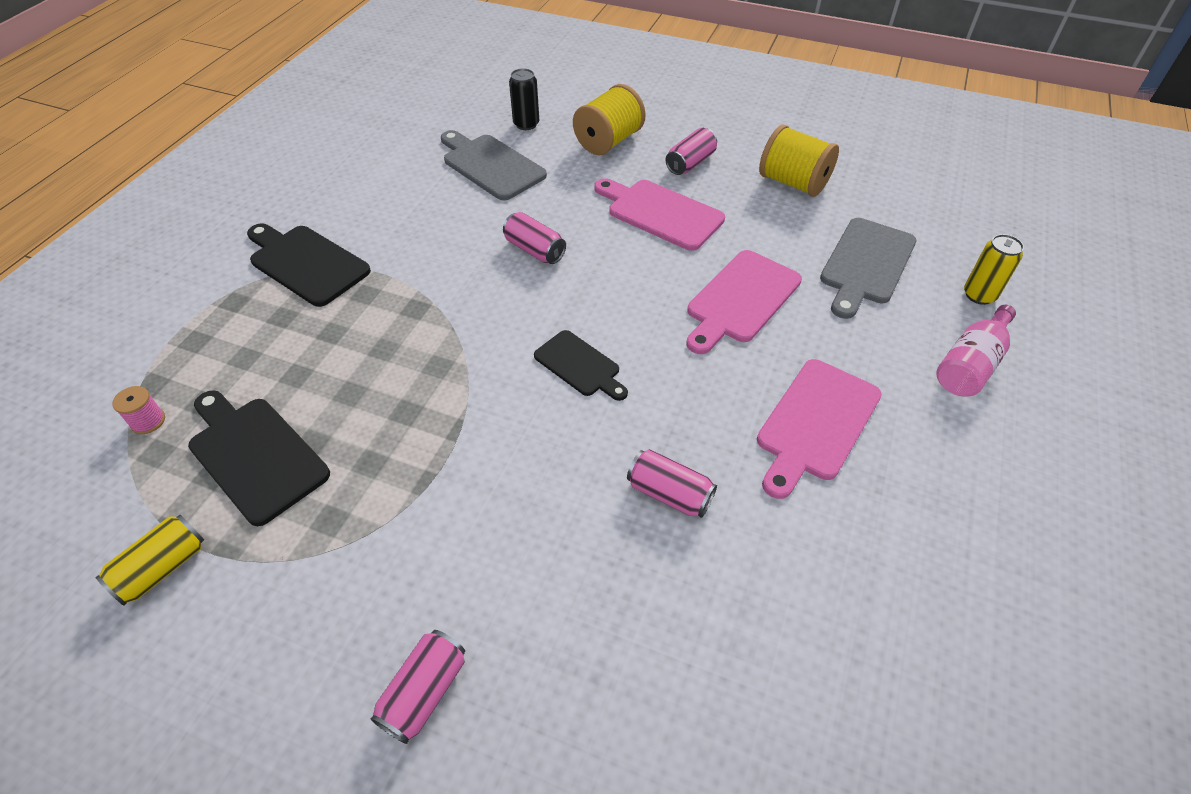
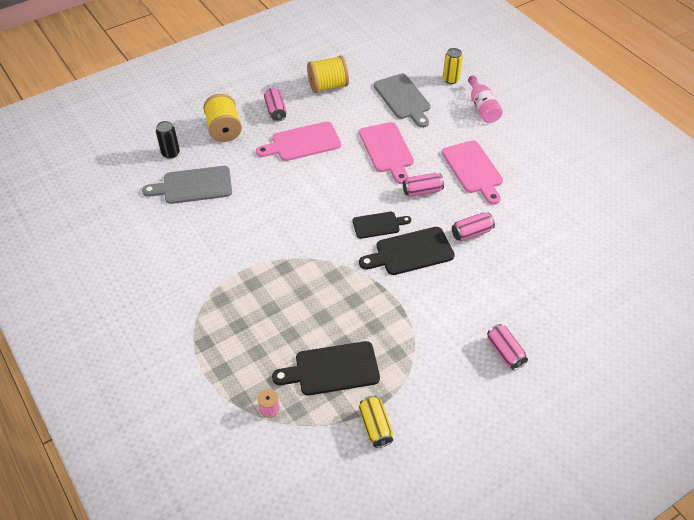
camera: 55 degrees left, 0 degrees up
(306, 263) = (201, 299): black cutting board -> black cutting board (410, 252)
(534, 250) = (284, 202): pink can -> pink can (422, 191)

